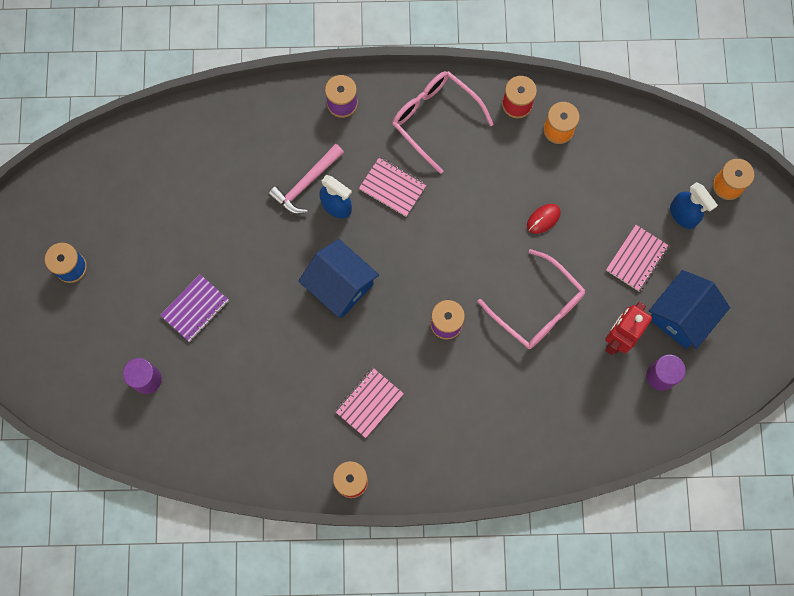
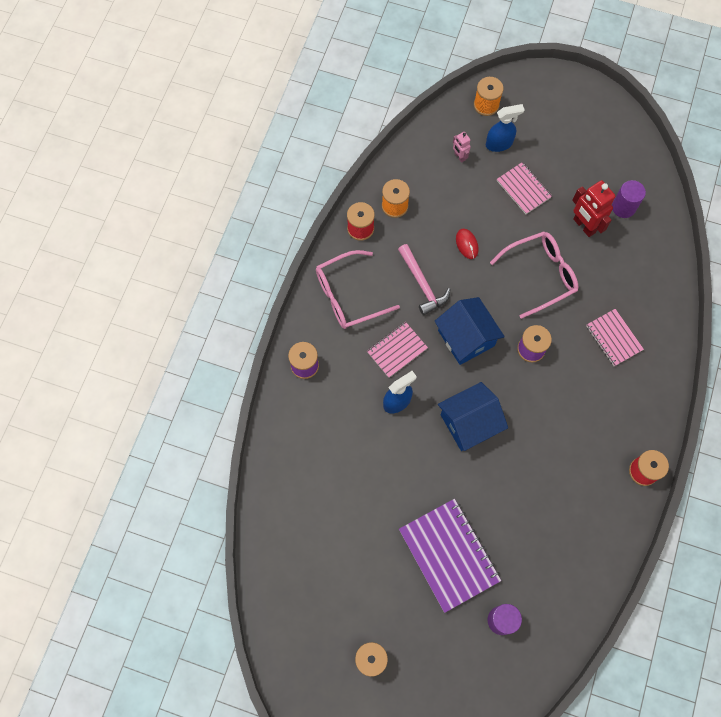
camera: 70 degrees left, 5 degrees down
(195, 308) = (449, 555): purple notebook -> purple notebook, size x1.71
(306, 183) = (367, 420): pink hammer -> pink hammer (422, 284)
(369, 403) = (580, 434): pink notebook -> pink notebook (613, 338)
(648, 177) = (459, 156): none -> pink robot
(681, 316) = (580, 175): blue house -> blue house (466, 338)

